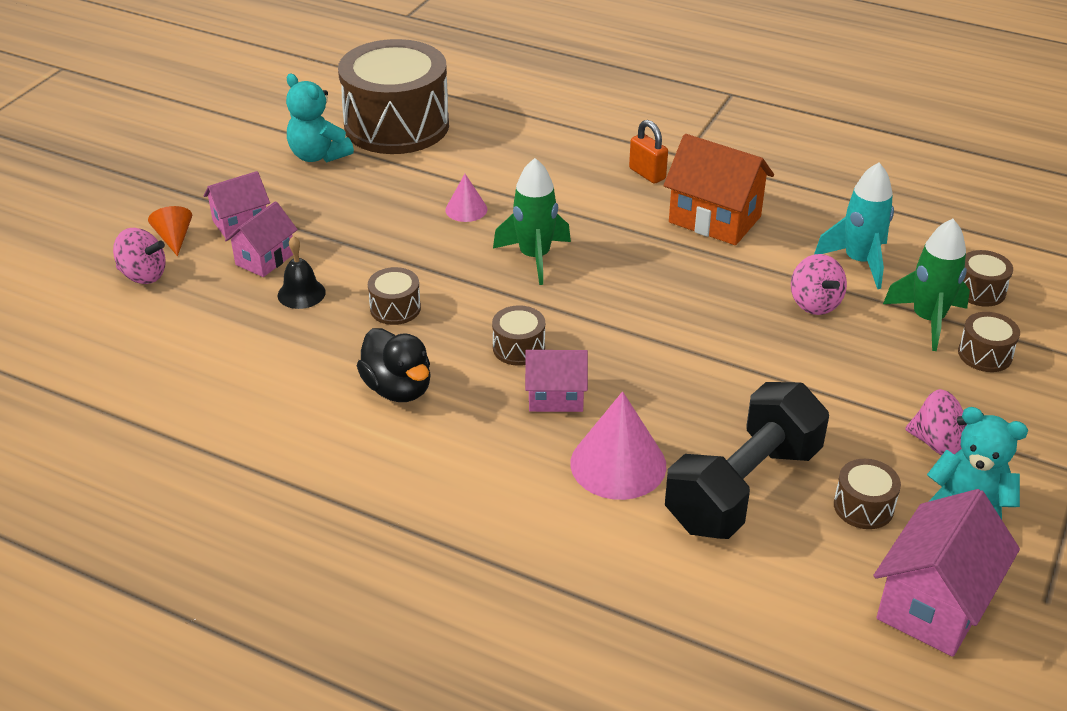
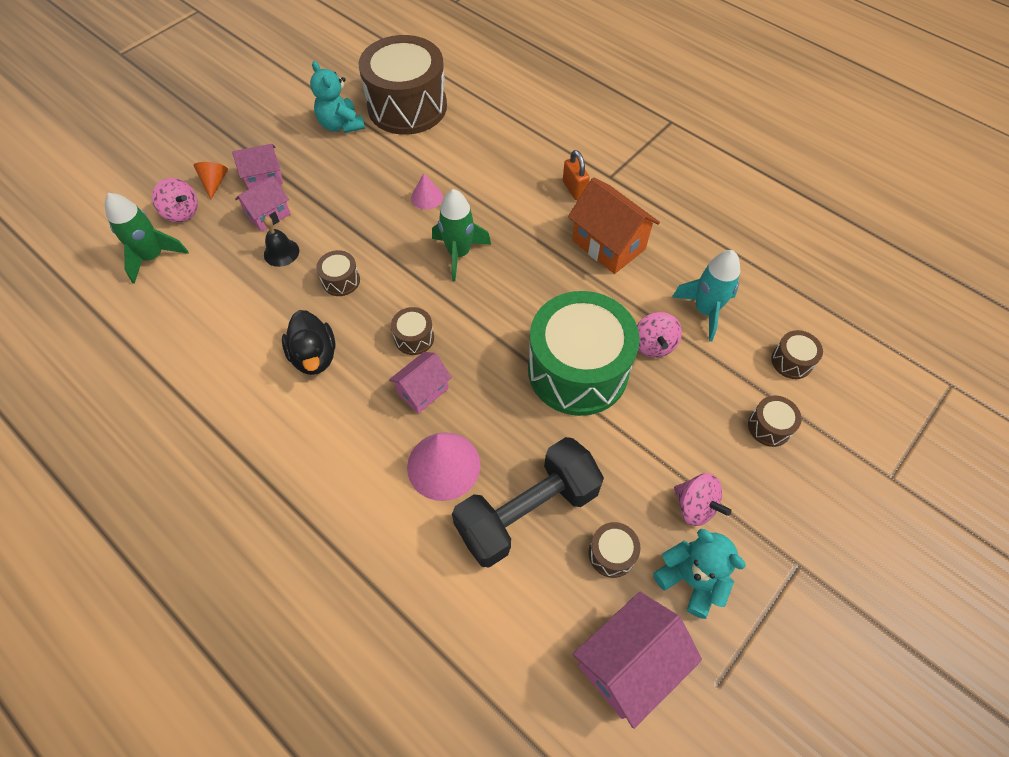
camera: 15 degrees right, 20 degrees up
(555, 397) = (423, 391): pink house -> pink house turned 60 degrees counterclockwise
(737, 343) = (578, 370): none -> green drum
(927, 320) = (736, 381): green rocket -> green rocket (153, 257)

